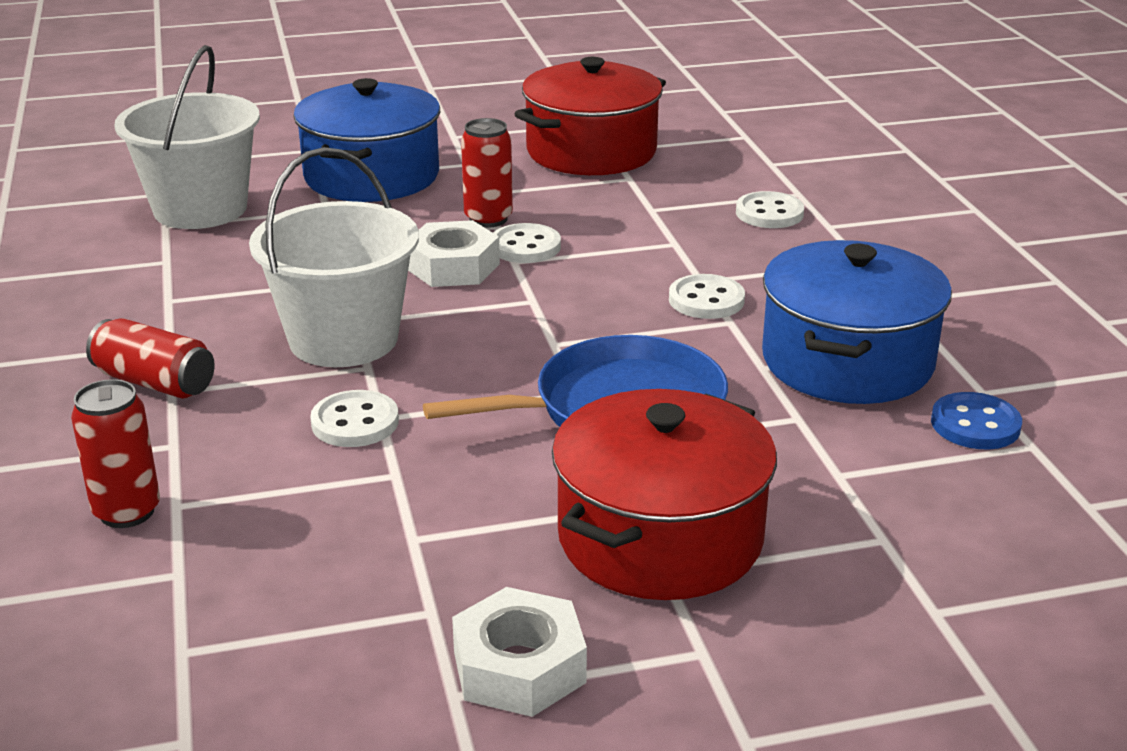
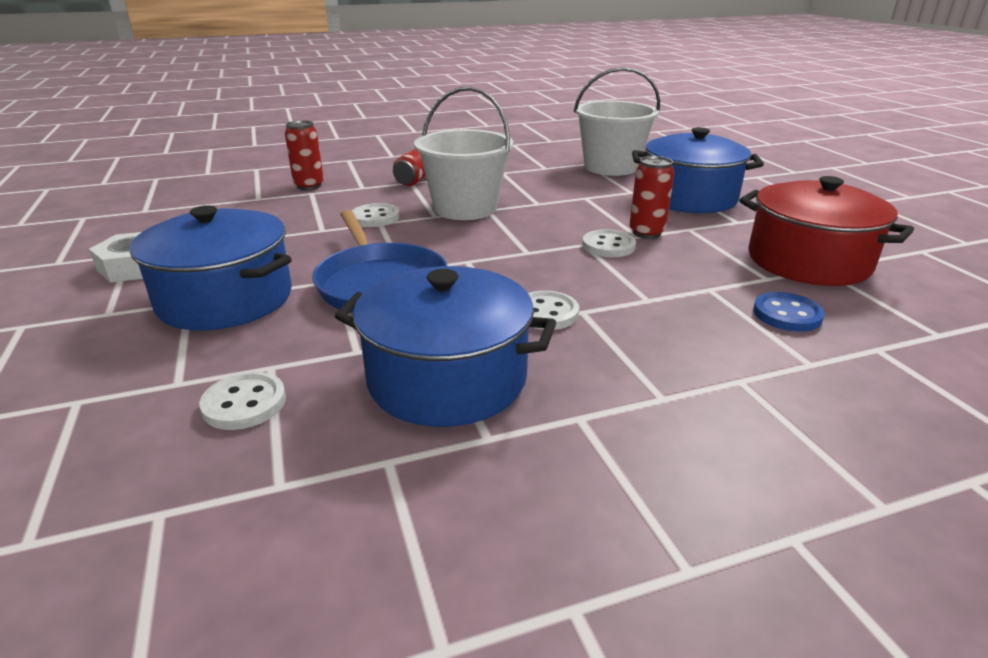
camera: 85 degrees right, 0 degrees up
(453, 266) = (567, 227): white nut -> none
(660, 538) = (225, 299): red pot -> blue pot
(769, 213) = (744, 345): white button -> white button (244, 403)
(975, 424) = (326, 448): blue button -> blue button (787, 314)

